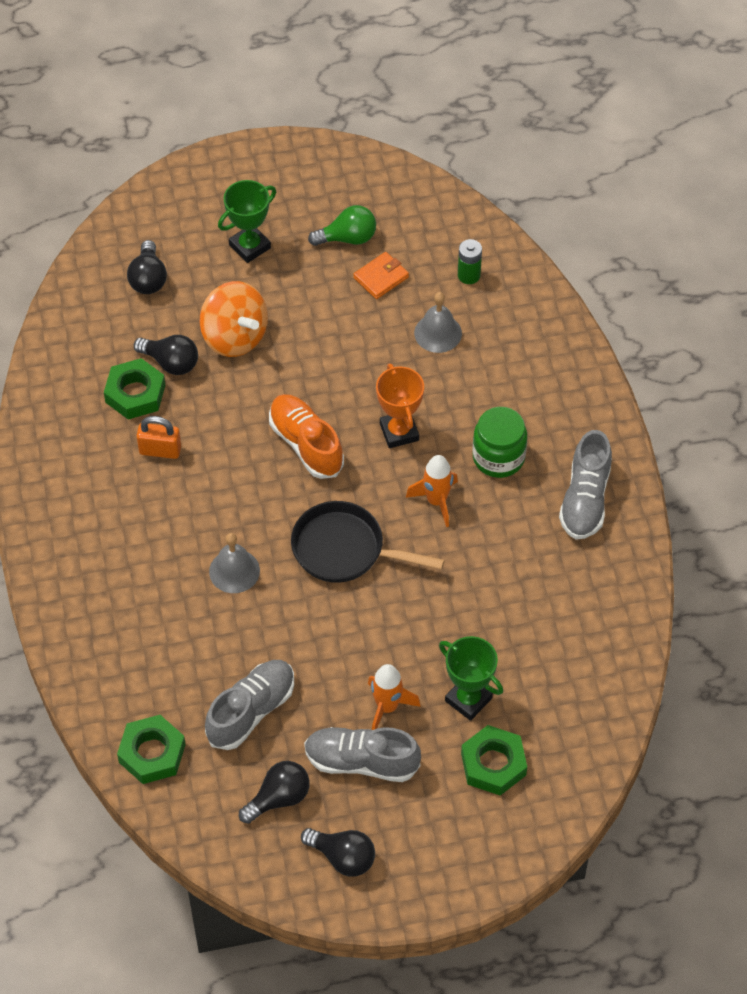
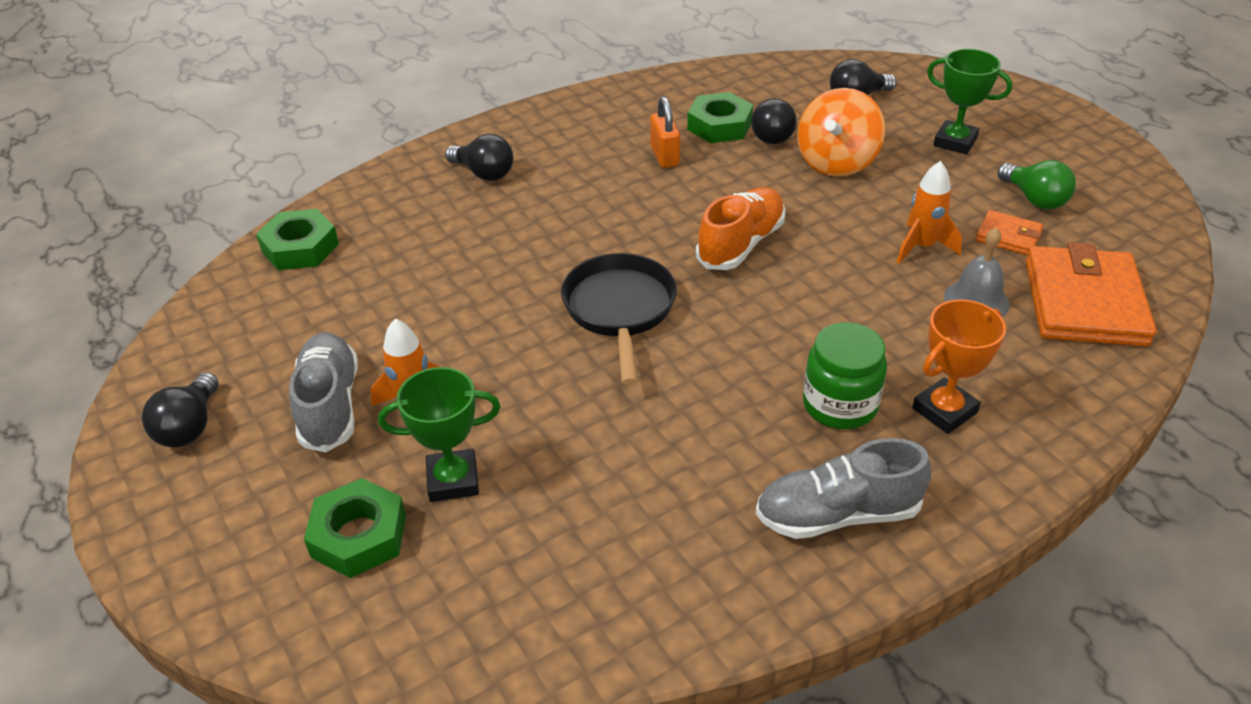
camera: 70 degrees right, 15 degrees down
(234, 571) = (547, 240): grey bell -> none
(251, 711) = (373, 300): grey shoe -> none
(279, 798) = (263, 351): black light bulb -> black light bulb (484, 173)
(399, 432) = (810, 308): orange trophy -> orange trophy (944, 410)
(436, 501) = (735, 367): orange rocket -> orange rocket (922, 247)
(468, 699) = (453, 480): green trophy -> green trophy turned 60 degrees clockwise
(469, 275) = (1084, 302): green battery -> orange wallet

